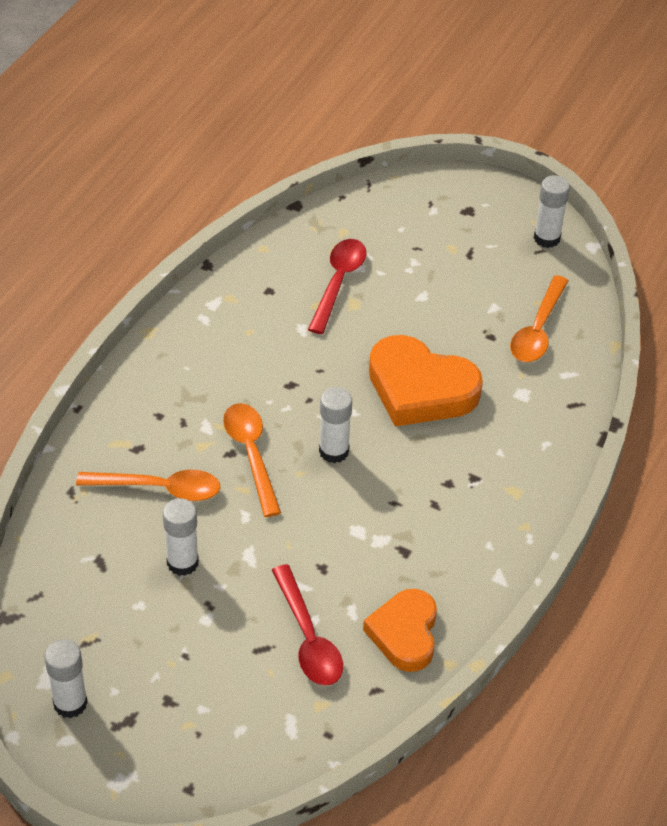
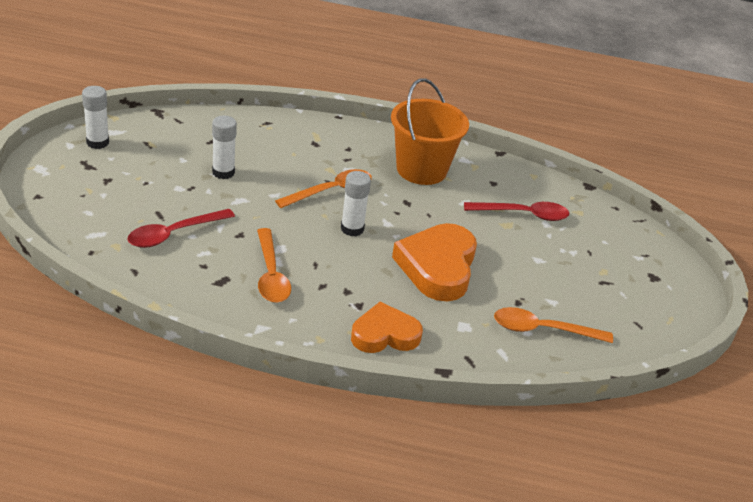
camera: 70 degrees right, 10 degrees down
(160, 489) = (283, 156): orange spoon -> orange spoon (271, 275)
(226, 352) = (421, 169): none -> orange bucket
(404, 634) = (190, 280): orange heart -> orange heart (385, 334)
(546, 238) = (656, 327): white glue stick -> none

